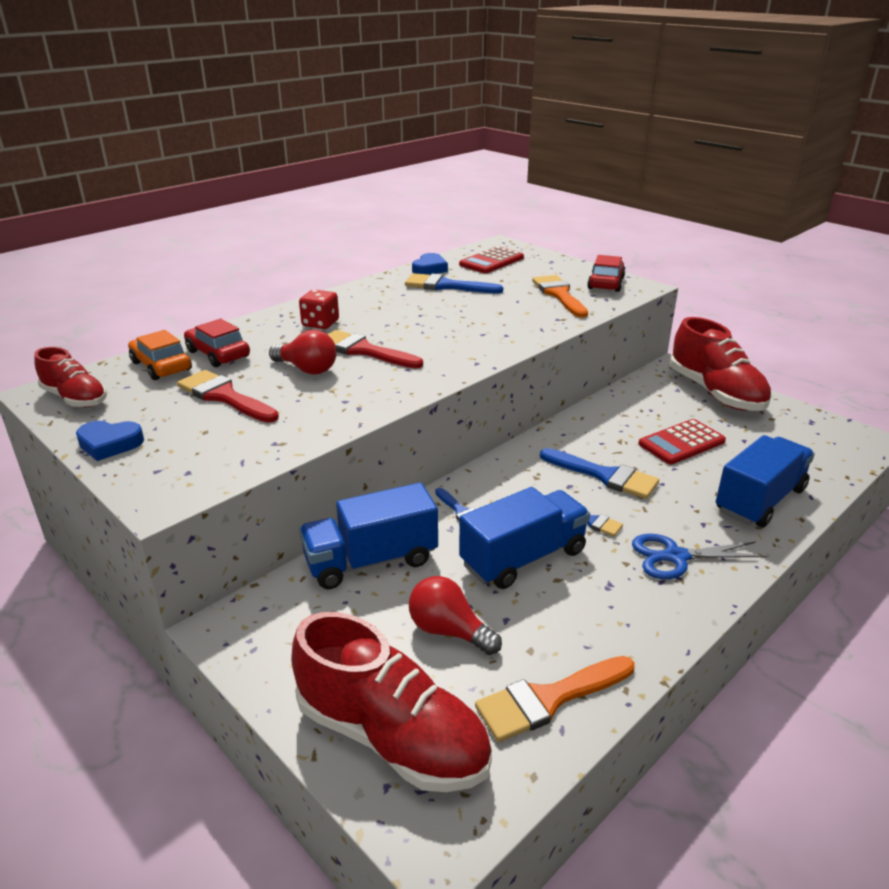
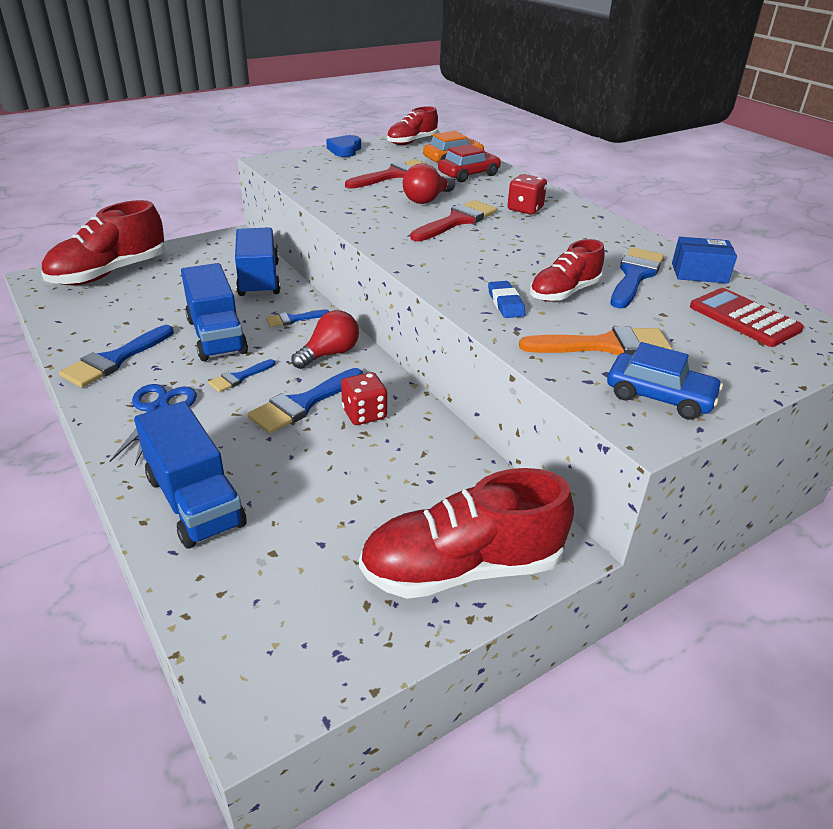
camera: 100 degrees right, 5 degrees up
(429, 269) = (699, 273): blue heart -> blue box
(449, 631) = (169, 298): red light bulb -> red light bulb (329, 354)
(491, 306) = (564, 293): none -> red shoe
(523, 323) = (505, 303): none -> blue eraser
(548, 699) = (82, 320): orange brush -> none
(597, 444) = (364, 414): none -> red dice
(606, 283) = (659, 396): red car -> blue car
(616, 624) = (114, 360): none -> blue brush
(681, 443) = (340, 480): red calculator -> none

